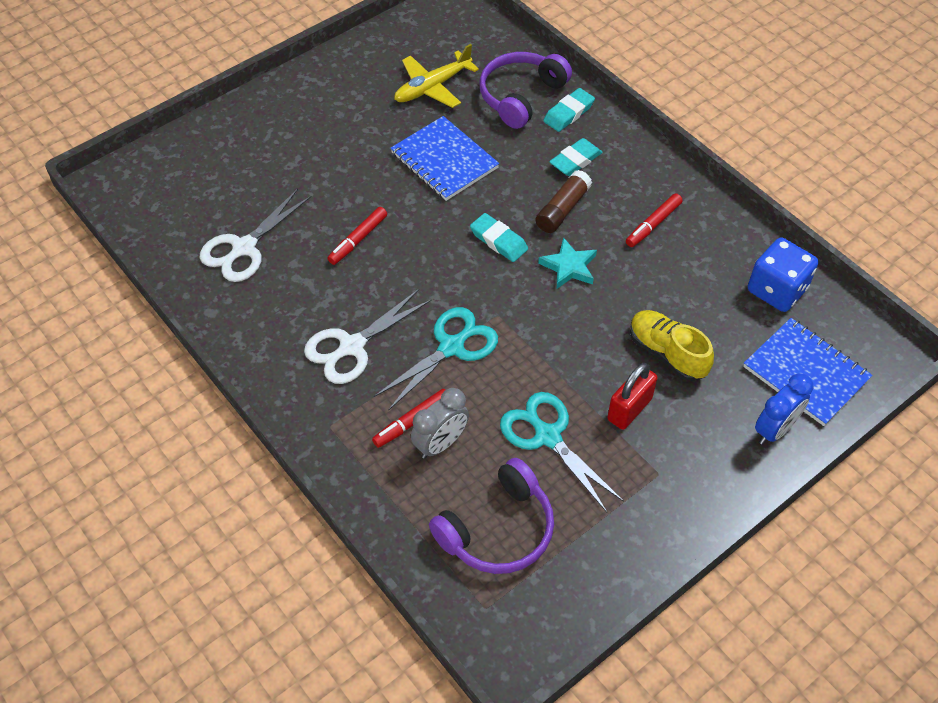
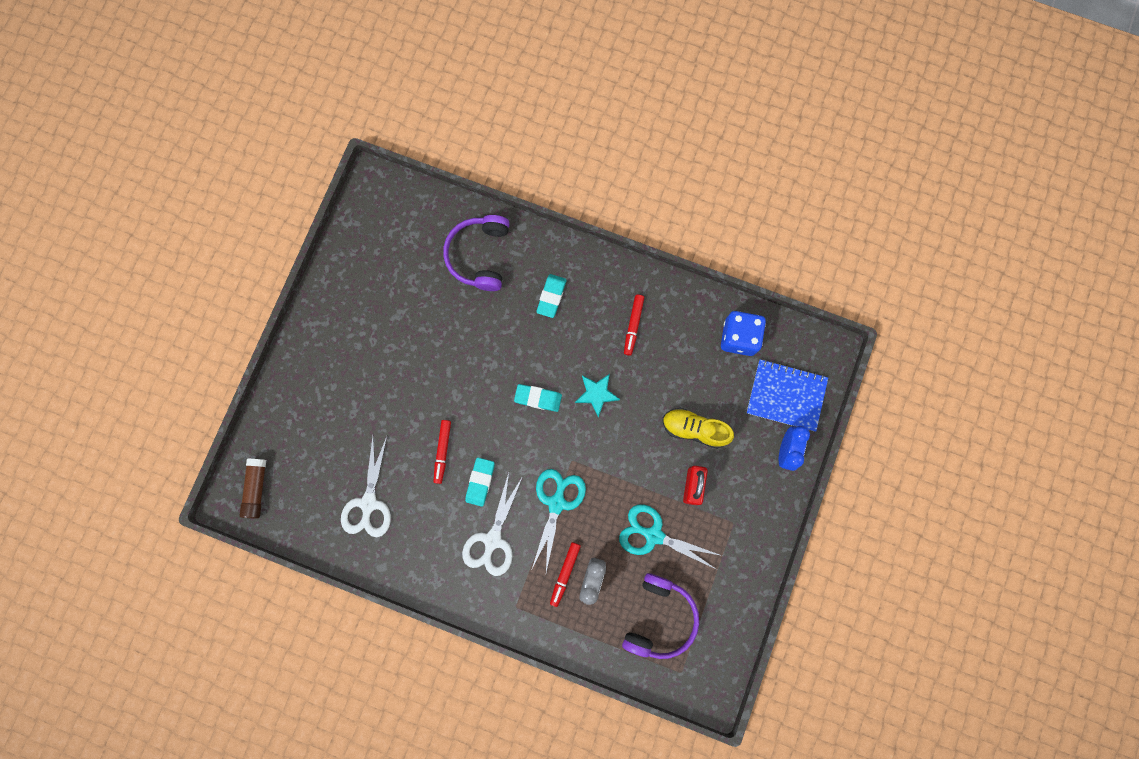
camera: 30 degrees left, 25 degrees up
(433, 87) = (410, 282): yellow plane -> none
(444, 161) = (460, 348): blue notebook -> none
(562, 209) = (566, 346): brown glue stick -> brown glue stick (256, 489)
(568, 113) = (523, 254): turquoise eraser -> turquoise eraser (480, 482)

